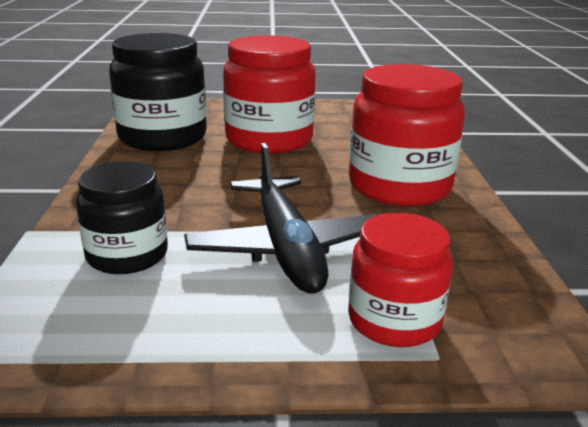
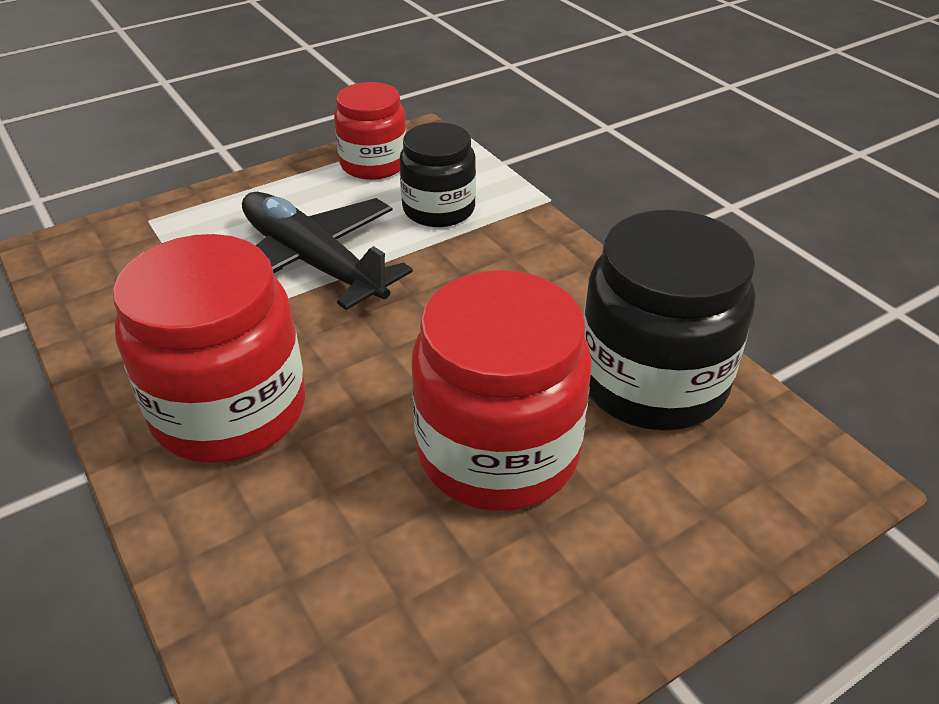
camera: 150 degrees right, 15 degrees up
(394, 320) = (187, 233): red jar -> red jar (373, 164)

